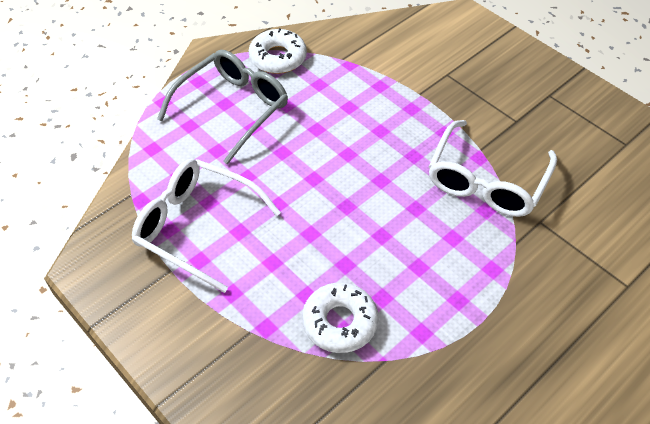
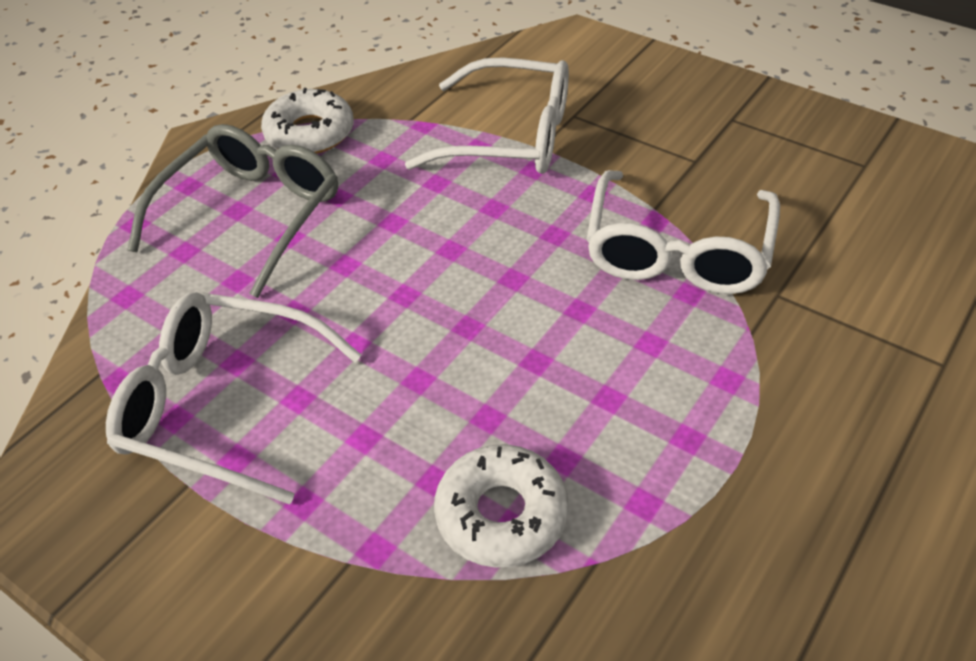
camera: 10 degrees left, 5 degrees down
(402, 82) = (509, 136): none -> white glasses

